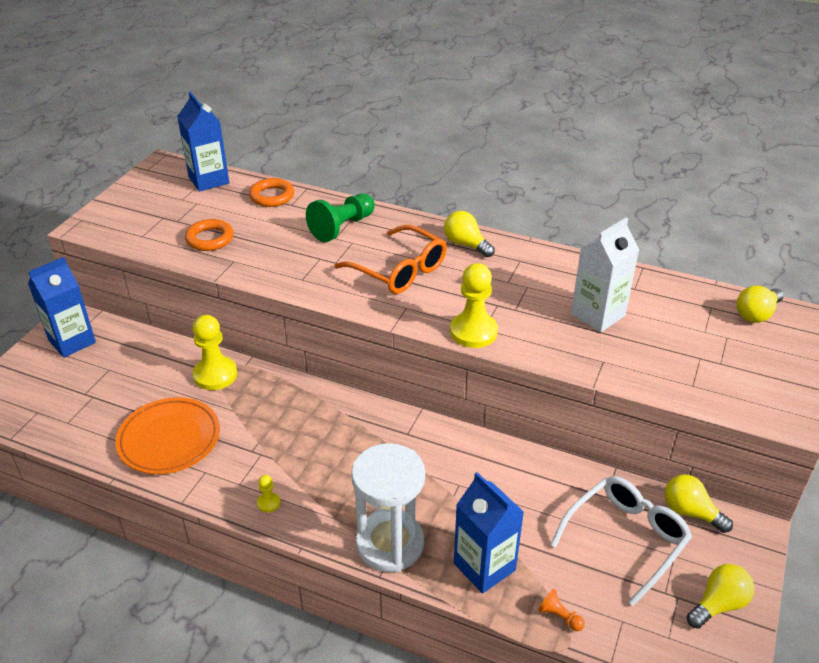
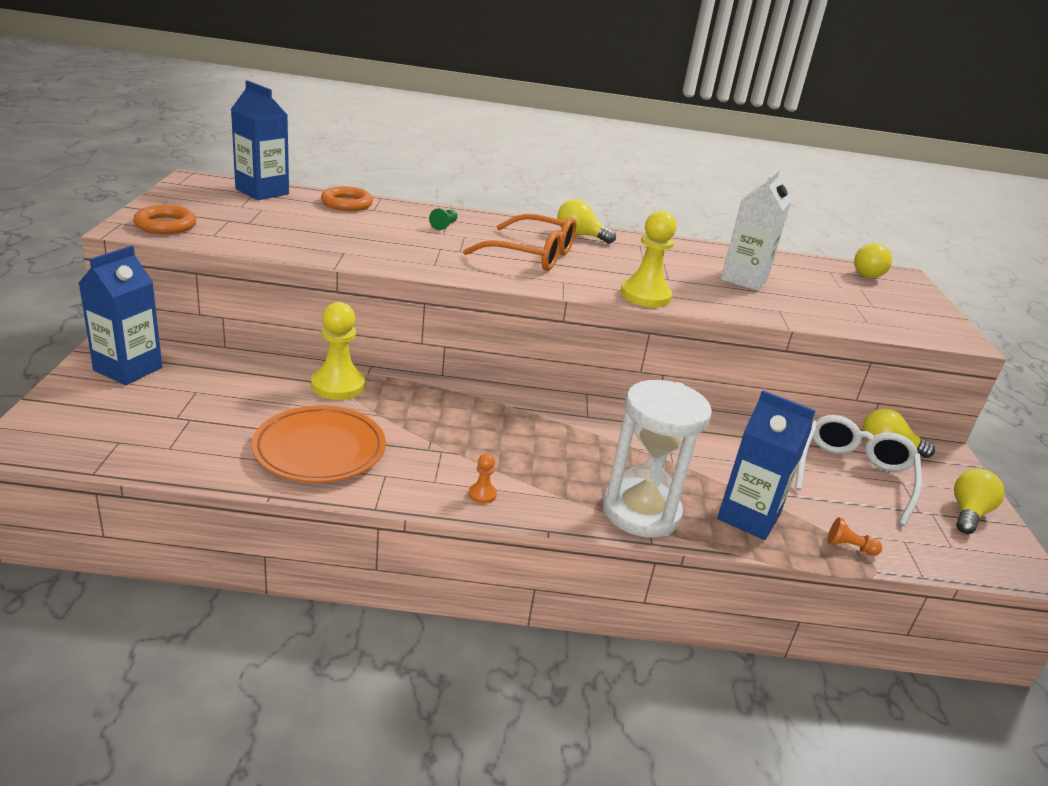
camera: 25 degrees left, 10 degrees down
(210, 239) = (301, 236): orange ring -> orange ring (165, 225)
(268, 503) = (482, 494): yellow pawn -> orange pawn
(342, 227) = (444, 225): green pawn -> green pawn, size x0.46

